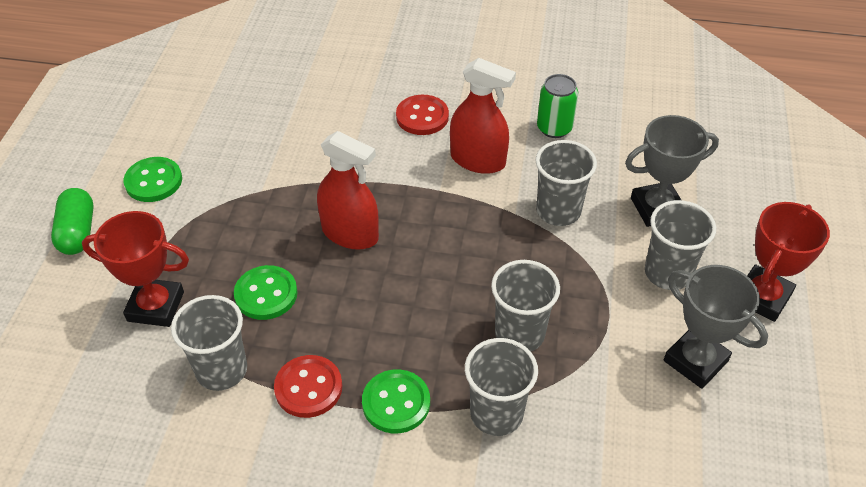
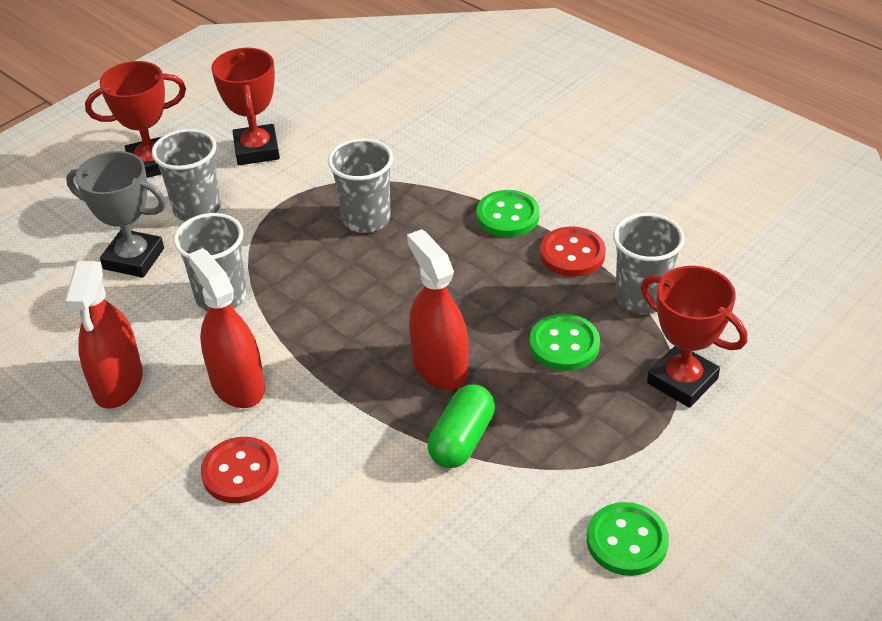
camera: 145 degrees left, 5 degrees down
(78, 232) = (746, 510): green capsule -> green capsule (461, 440)
(496, 413) = (436, 180): grey cup -> none
(554, 128) = (118, 383): green can -> red spray bottle
(695, 361) = (256, 150): grey trophy -> red trophy

